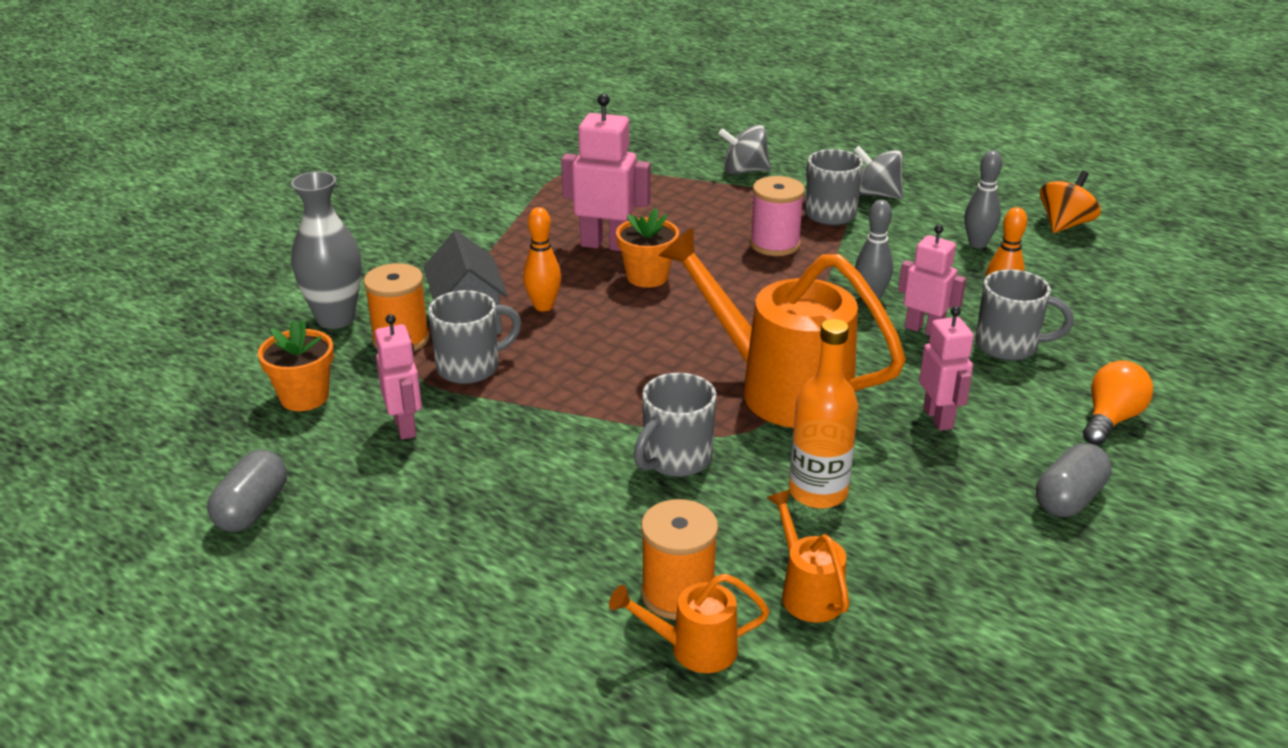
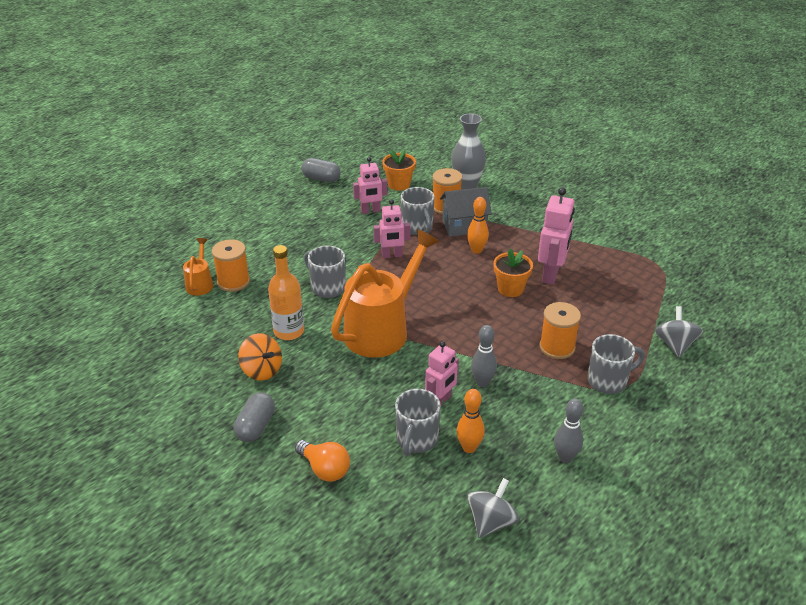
camera: 95 degrees right, 5 degrees up
(775, 244) = (557, 347): pink spool -> orange spool
(807, 592) = (220, 319): orange watering can -> none
(876, 194) = (646, 413): grey spinning top -> grey spinning top (491, 521)
(938, 418) = (342, 388): pink robot -> pink robot (392, 255)
(1064, 224) = (606, 526): orange spinning top -> orange spinning top (262, 370)
(1069, 499) = (255, 426): grey capsule -> grey capsule turned 60 degrees clockwise

